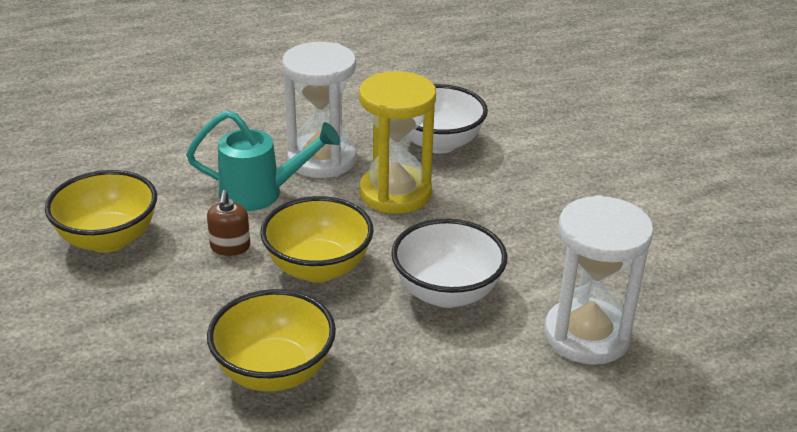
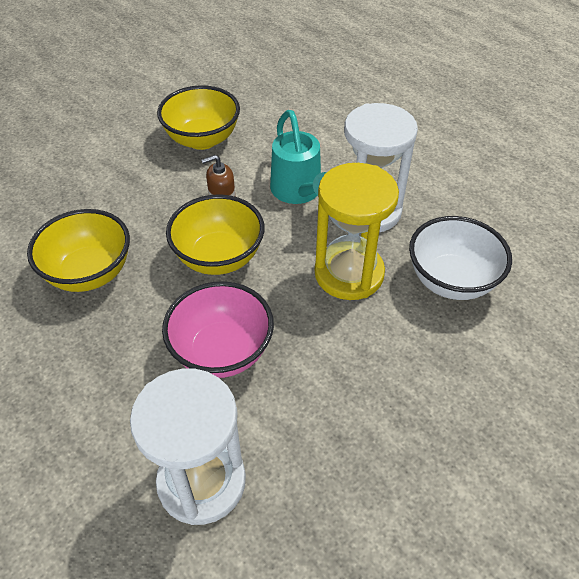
camera: 70 degrees right, 15 degrees up
(447, 293) = (222, 351): white bowl -> pink bowl

